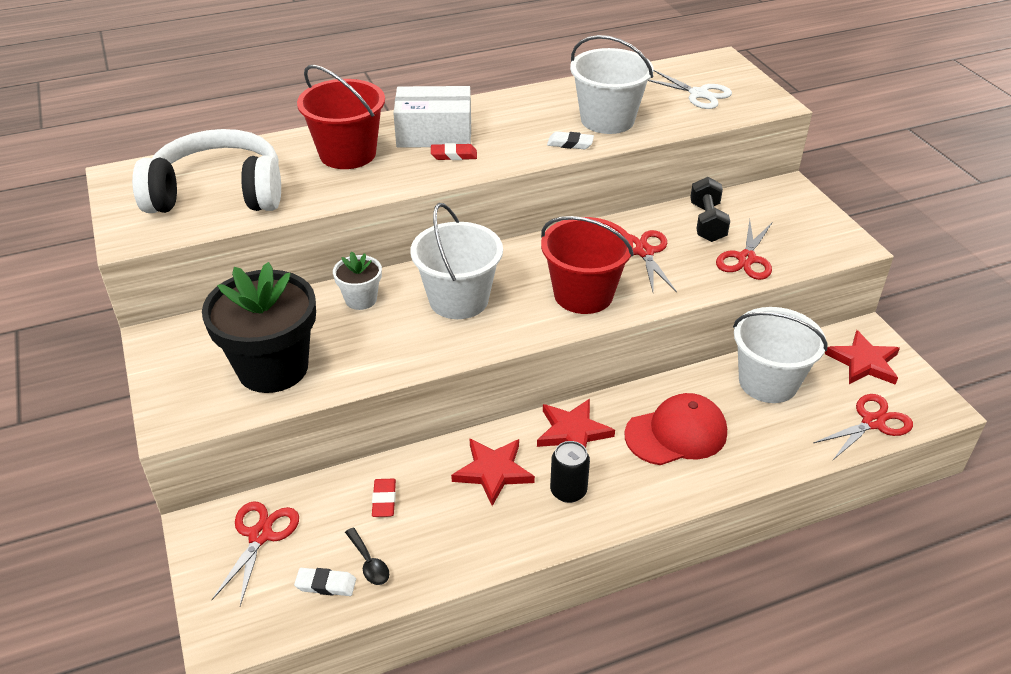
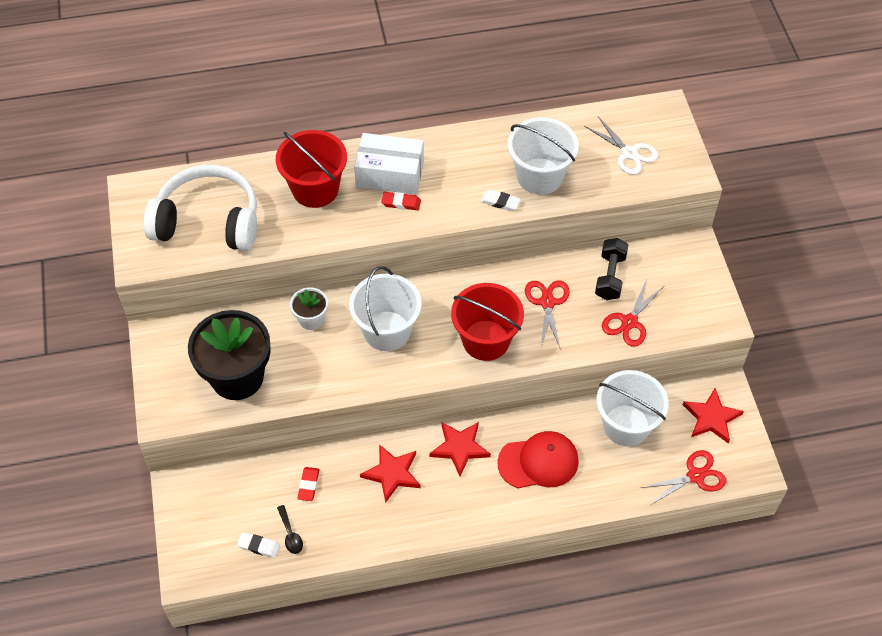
camera: 10 degrees right, 15 degrees up
(260, 535) = (218, 500): red scissors -> none
(568, 491) = (443, 499): black can -> none

